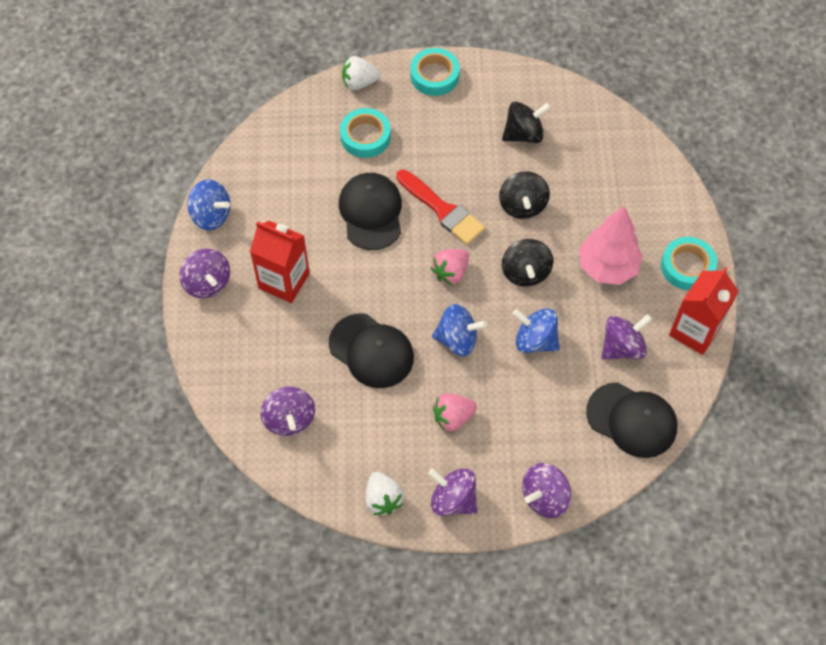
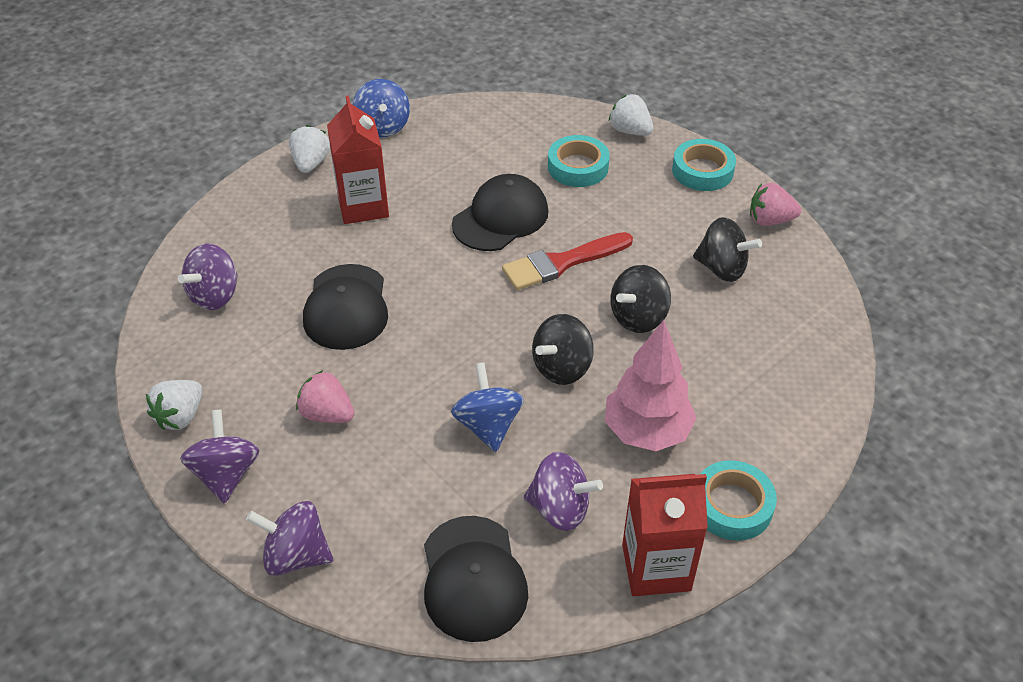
camera: 50 degrees right, 15 degrees down
(207, 283) = (311, 163): purple spinning top -> white strawberry
(442, 210) = (562, 263): red brush -> red brush turned 60 degrees clockwise
(450, 272) = (497, 311): pink strawberry -> pink strawberry (770, 220)
(457, 339) = (424, 362): blue spinning top -> none

